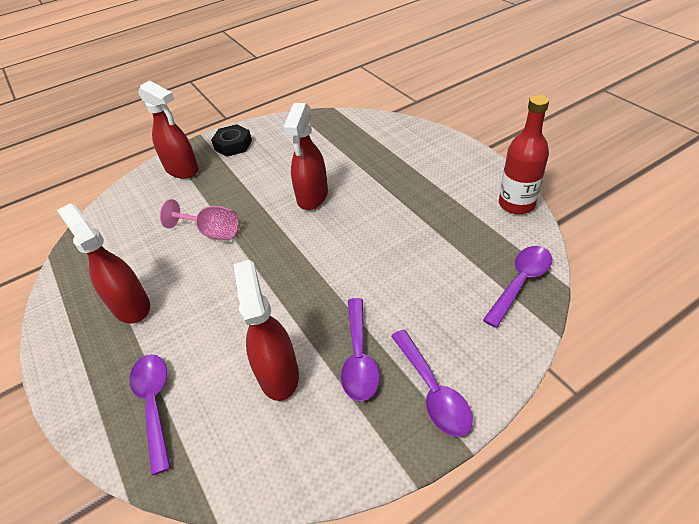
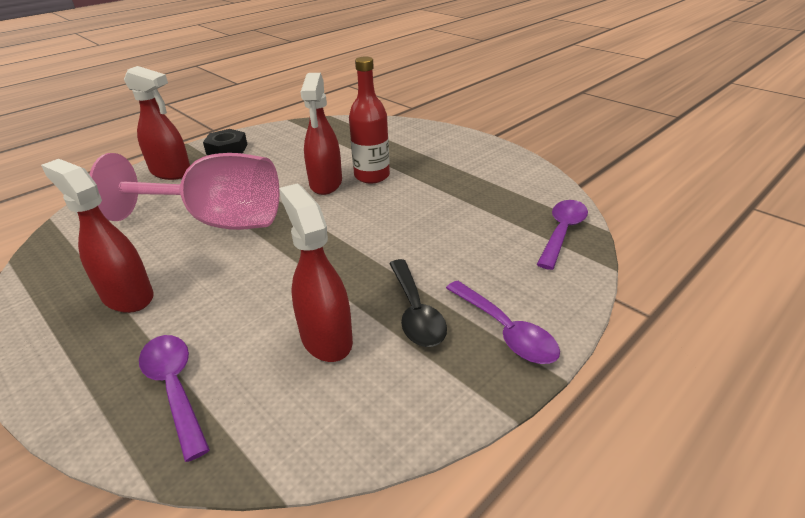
camera: 15 degrees left, 10 degrees down
(212, 232) = (218, 221): pink goblet -> pink goblet, size x1.98
(359, 358) = (416, 312): purple spoon -> black spoon
(516, 204) = (536, 174): red bottle -> red bottle (372, 176)

